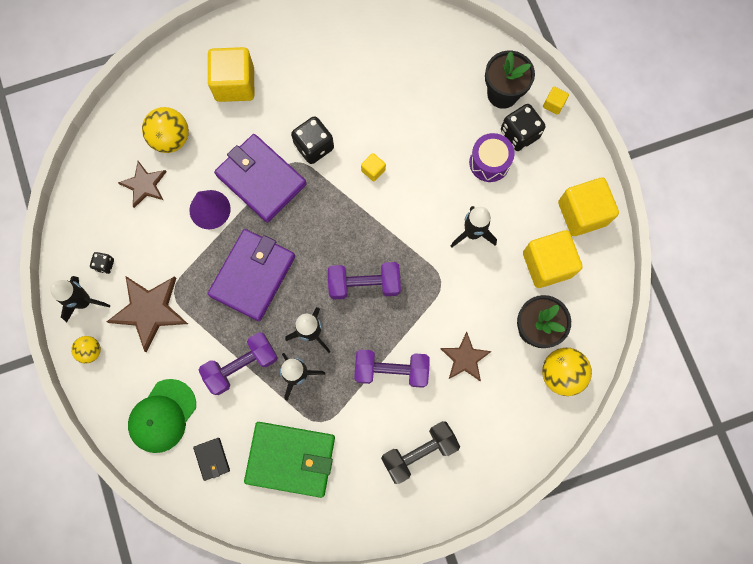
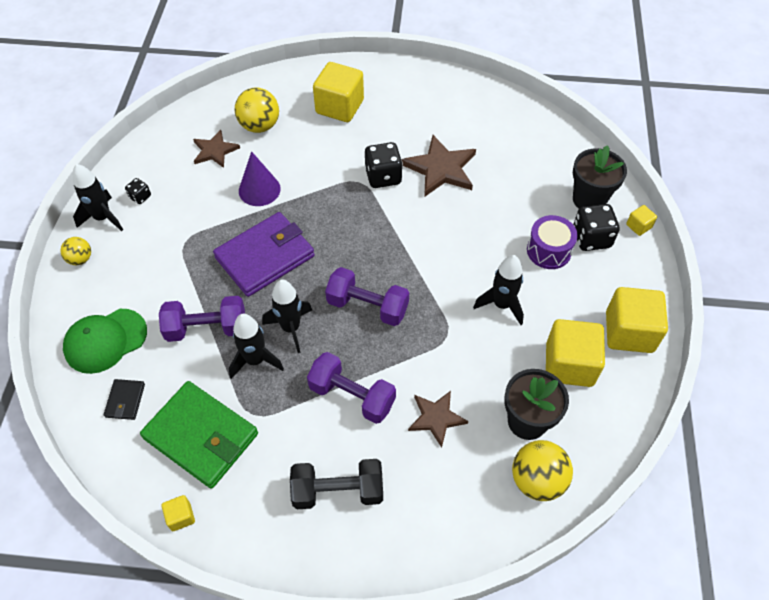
camera: 25 degrees right, 20 degrees down
(149, 310) = (154, 247): brown star -> brown star (440, 168)
(261, 180) = (319, 184): purple wallet -> none
(373, 170) = (429, 215): yellow cube -> yellow cube (181, 516)

